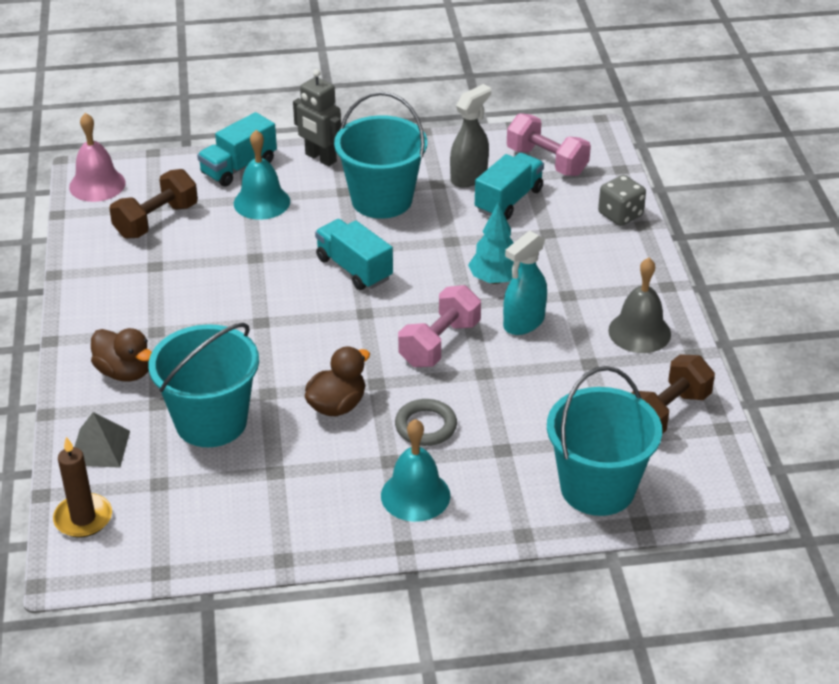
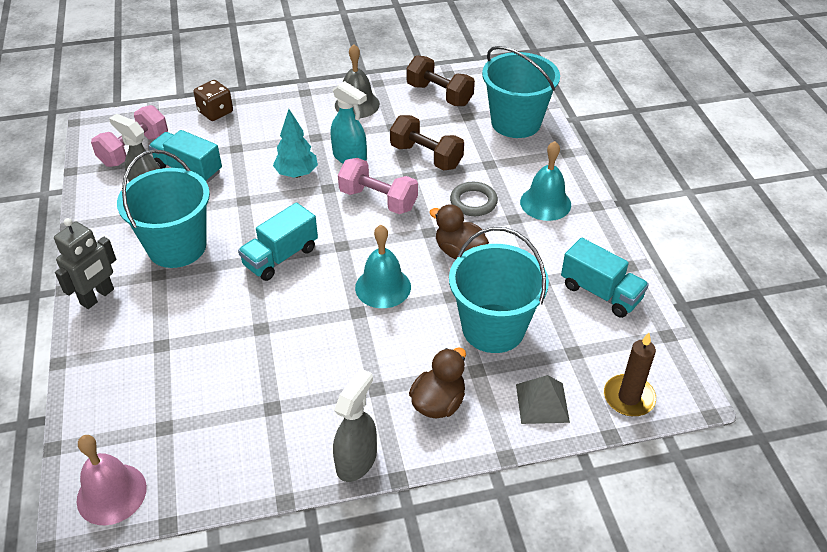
camera: 95 degrees left, 5 degrees up
(78, 316) = (356, 460): none -> grey spray bottle
(156, 221) = (192, 420): brown dumbbell -> brown dumbbell (426, 156)
(239, 167) = (101, 361): turquoise truck -> turquoise truck (600, 292)
(261, 202) = (169, 334): turquoise bell -> turquoise bell (383, 287)
(620, 215) = (215, 112): grey dice -> brown dice

